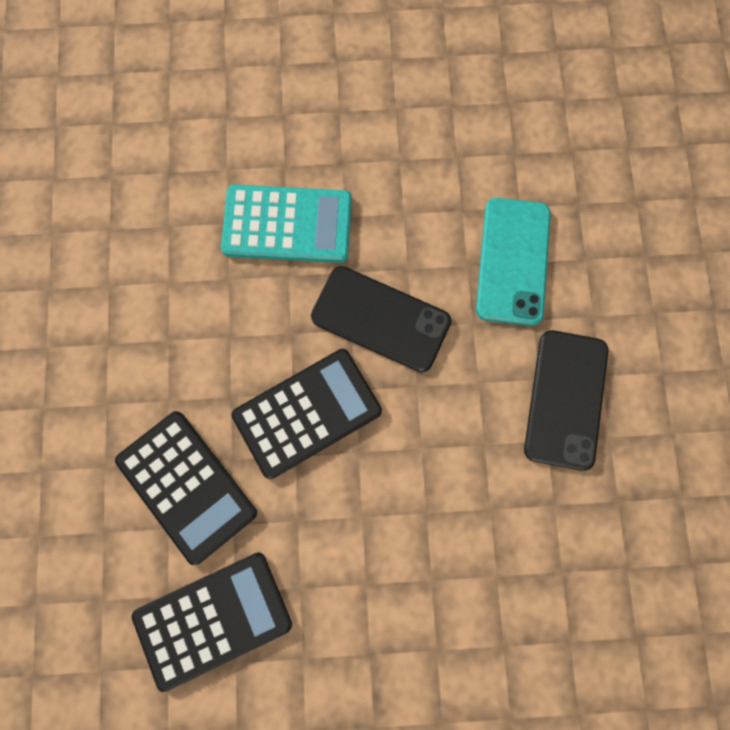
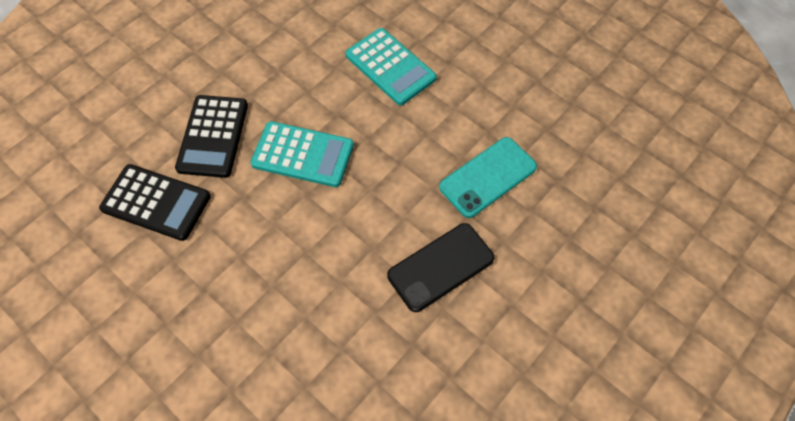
camera: 45 degrees right, 15 degrees down
(307, 413) = (303, 154): black calculator -> turquoise calculator
(381, 319) = (387, 145): black phone -> none

